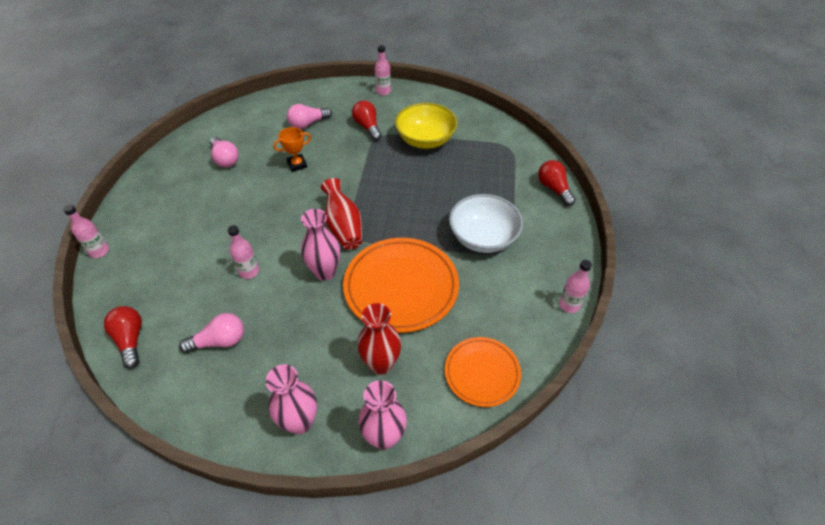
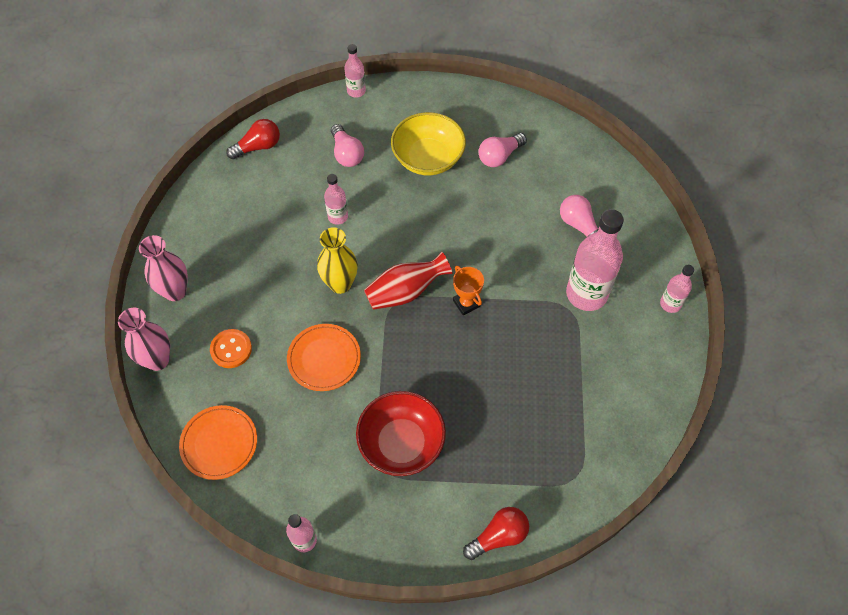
camera: 85 degrees right, 10 degrees up
(219, 341) = (256, 212): pink light bulb -> pink light bulb (346, 154)
(297, 165) = (501, 228): orange trophy -> orange trophy (466, 303)
(325, 272) = (340, 284): pink vase -> yellow vase
(367, 127) = (586, 294): red light bulb -> pink bottle
(381, 364) = (231, 349): red vase -> orange button
(401, 287) = (324, 359): orange plate -> orange plate, size x0.59
(425, 140) = (573, 367): yellow bowl -> yellow bowl (428, 158)
(483, 237) = (401, 443): white bowl -> red bowl

